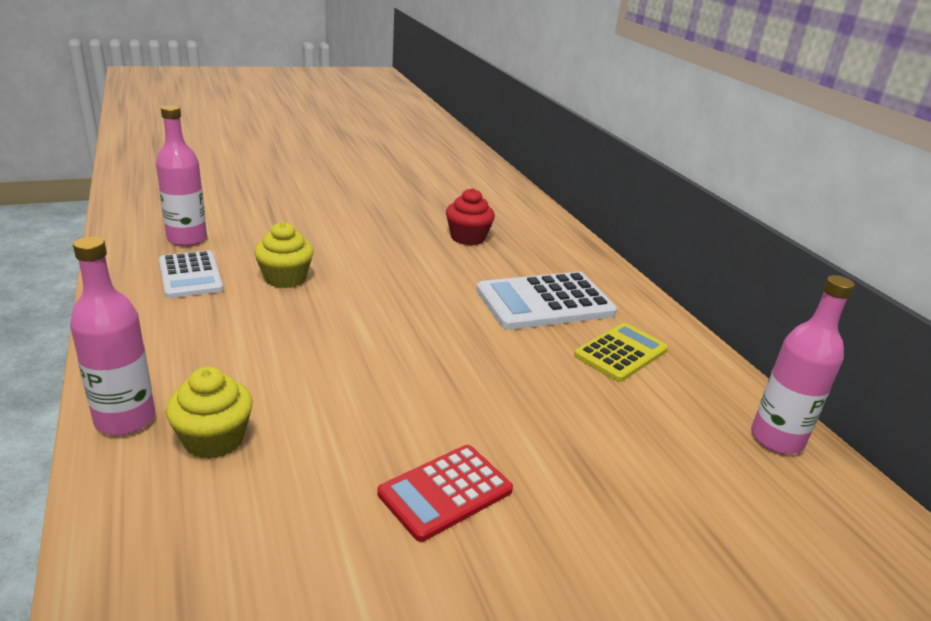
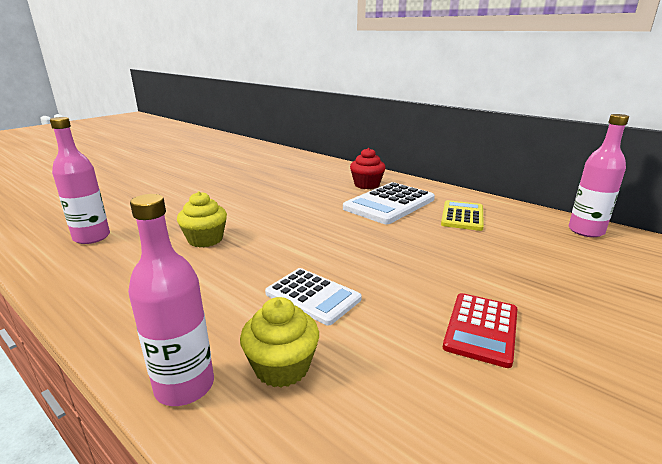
camera: 25 degrees left, 5 degrees down
(190, 275) = (123, 260): white calculator -> white calculator (312, 296)
(468, 238) = (301, 184): red cupcake -> red cupcake (367, 185)

